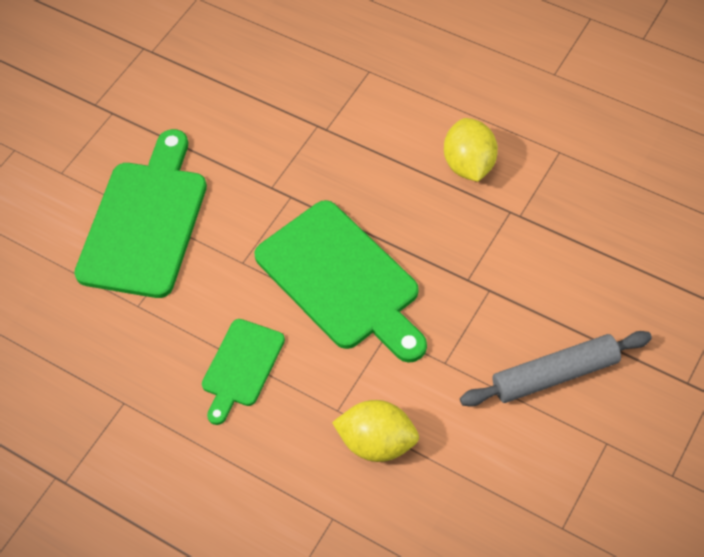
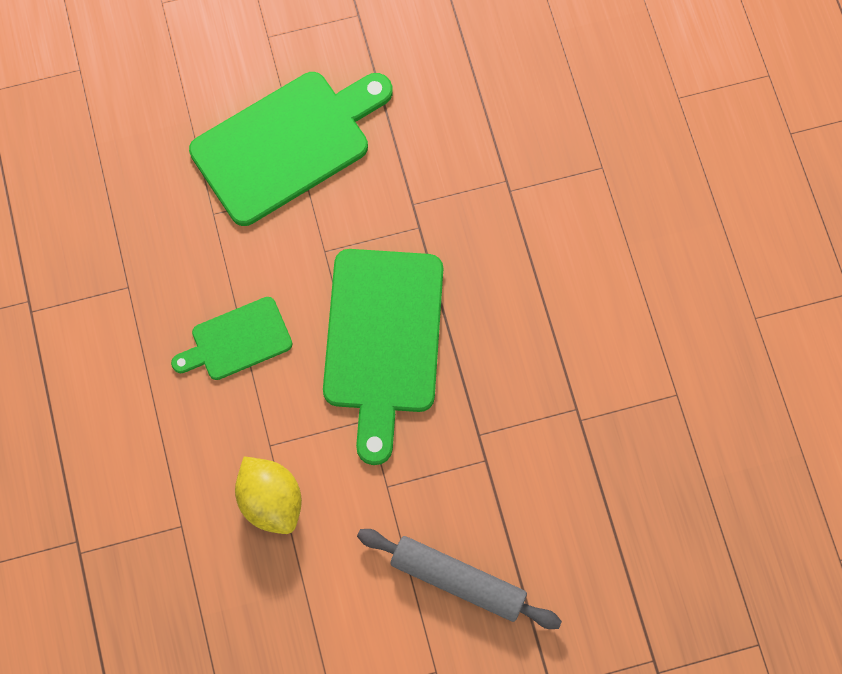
camera: 40 degrees right, 15 degrees up
(469, 165) = (589, 335): yellow lemon -> none

